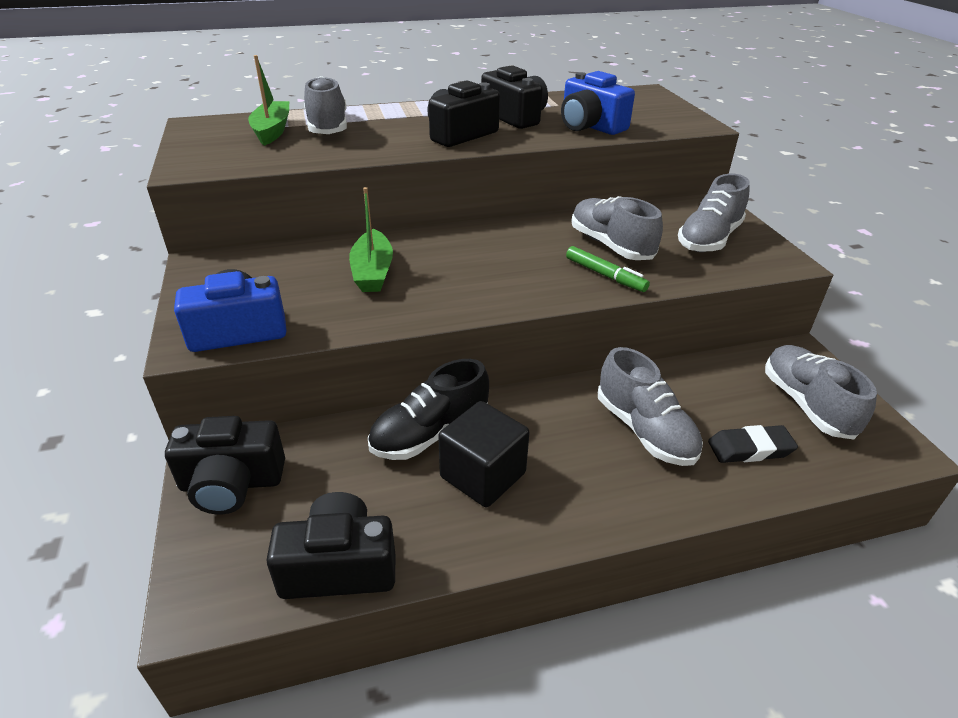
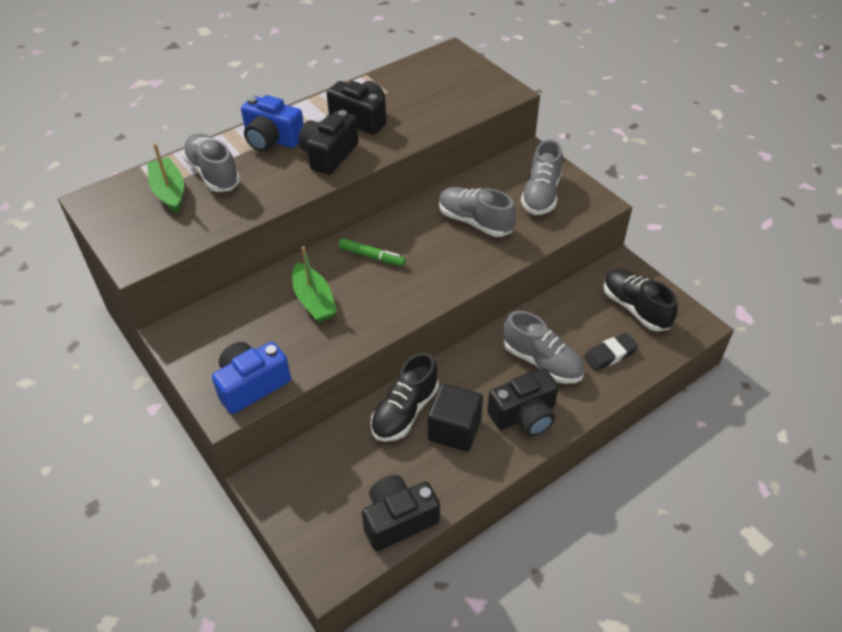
camera: 20 degrees left, 10 degrees up
(232, 483) = (294, 493): black camera -> black camera (524, 415)
(590, 126) = (426, 116): blue camera -> blue camera (272, 139)
(604, 275) = (482, 253): green marker -> green marker (371, 256)
(806, 404) = (635, 308): grey shoe -> black shoe

